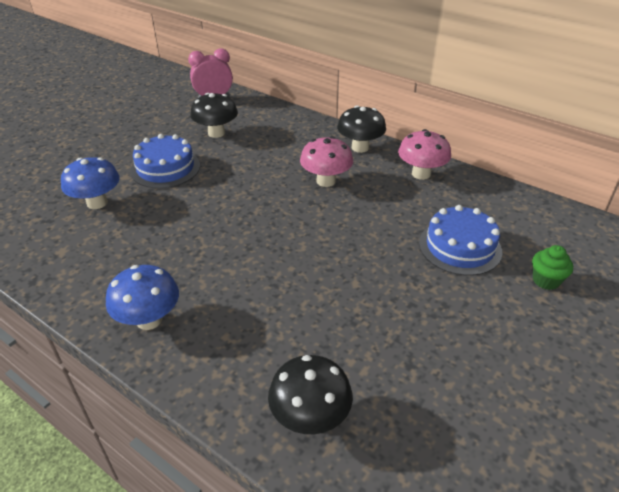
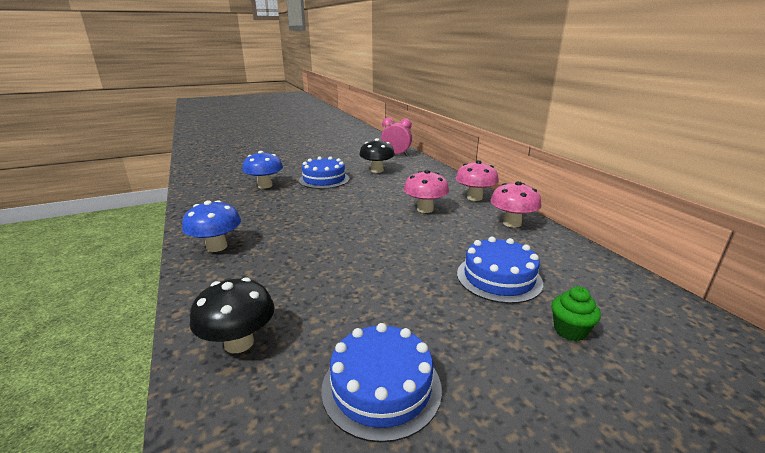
camera: 30 degrees right, 15 degrees down
(360, 147) = (474, 197): black mushroom -> pink mushroom
(463, 396) = (381, 387): none -> blue cake

